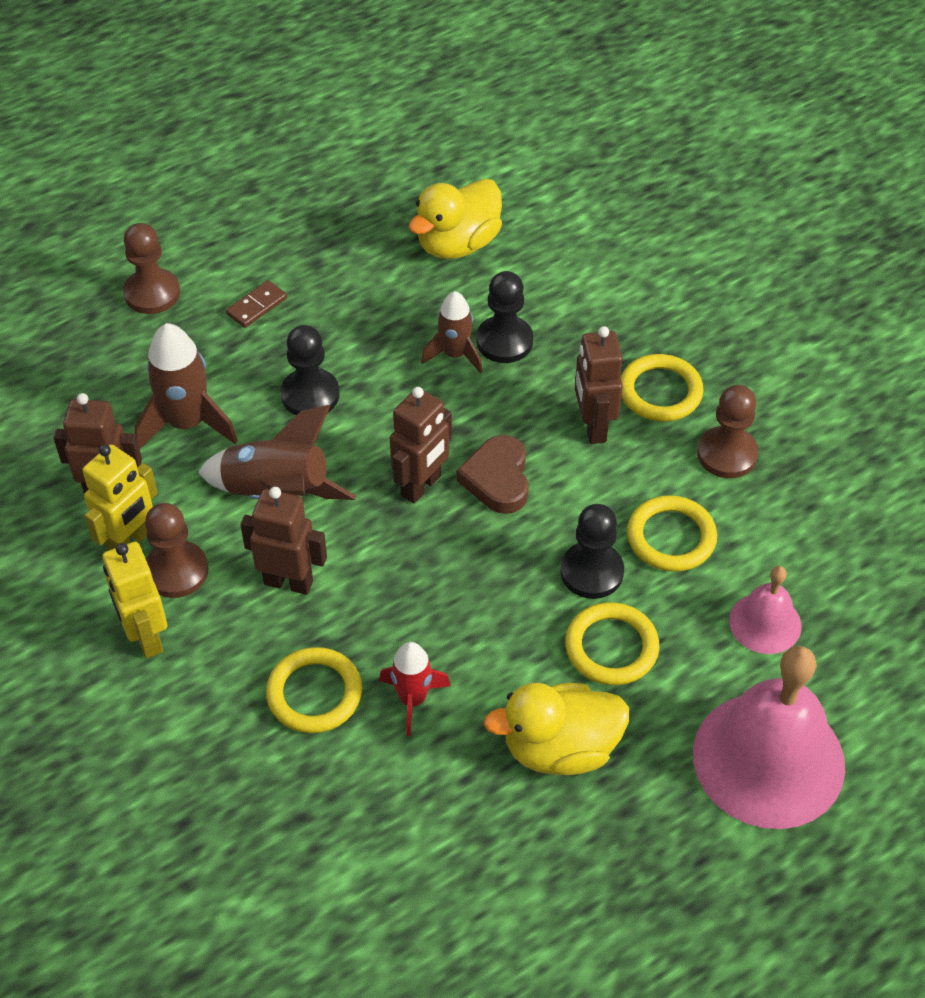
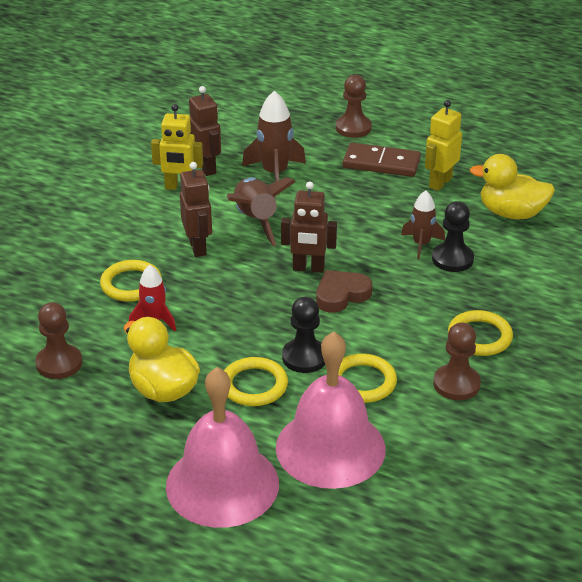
camera: 60 degrees right, 15 degrees down
(146, 637) = (123, 216): yellow robot -> yellow robot (440, 183)
(176, 571) = (173, 209): brown pawn -> brown pawn (59, 363)
(256, 306) = (381, 163): brown domino -> brown domino, size x1.88
(310, 395) = (336, 205): black pawn -> none
(593, 427) = (420, 318): brown robot -> none
(765, 623) = (330, 448): pink bell -> pink bell, size x1.99

